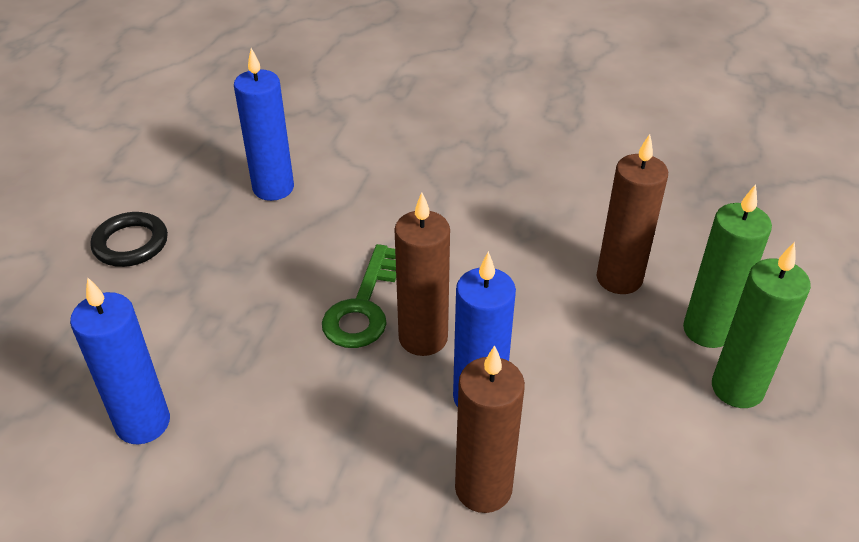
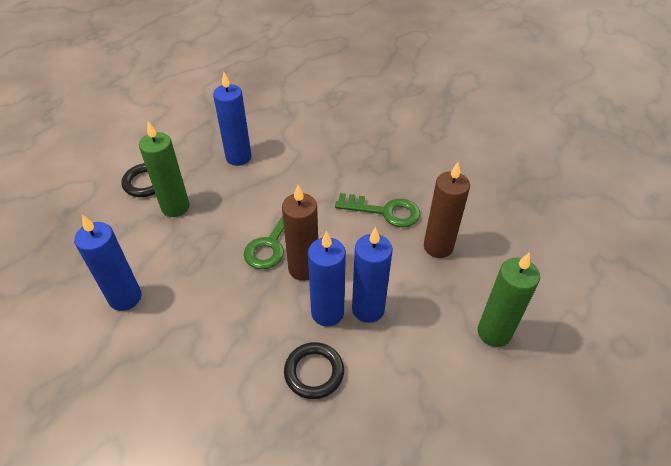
camera: 10 degrees right, 5 degrees up
(483, 488) = (314, 372): brown candle -> black ring
(524, 239) = (385, 211): none -> green key
(540, 383) = (368, 309): none -> blue candle
(707, 330) = (485, 290): green candle -> green candle (175, 207)

